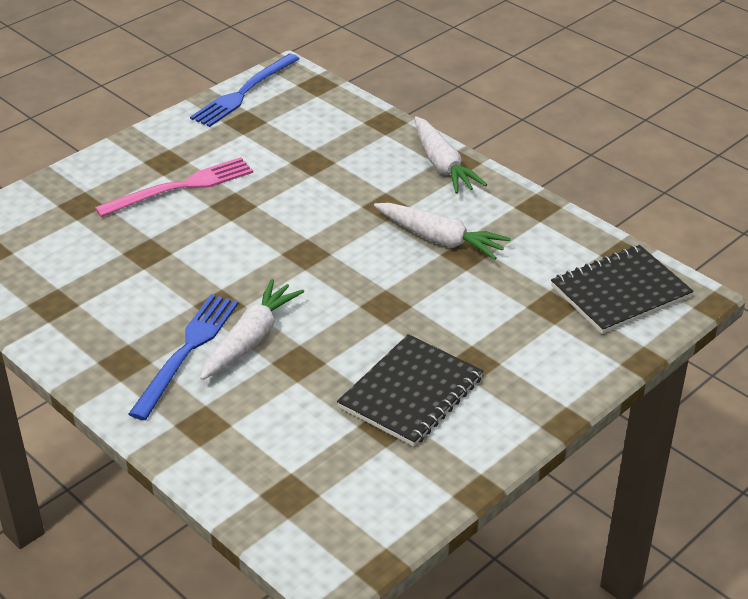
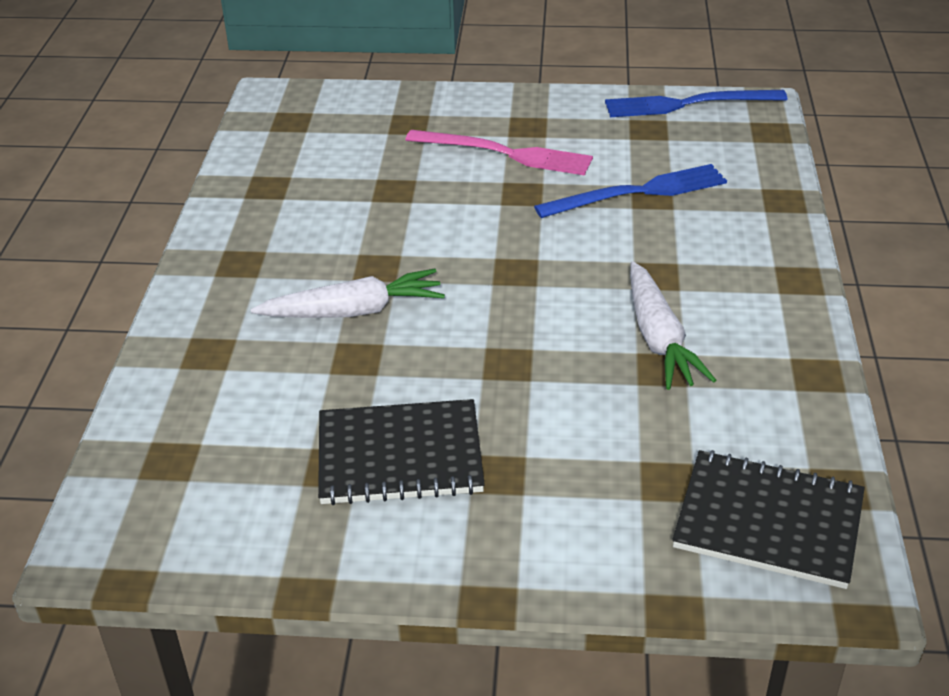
camera: 50 degrees right, 0 degrees up
(187, 351) = (293, 287): blue fork -> blue fork (638, 192)
(442, 165) = (777, 272): white carrot -> none

